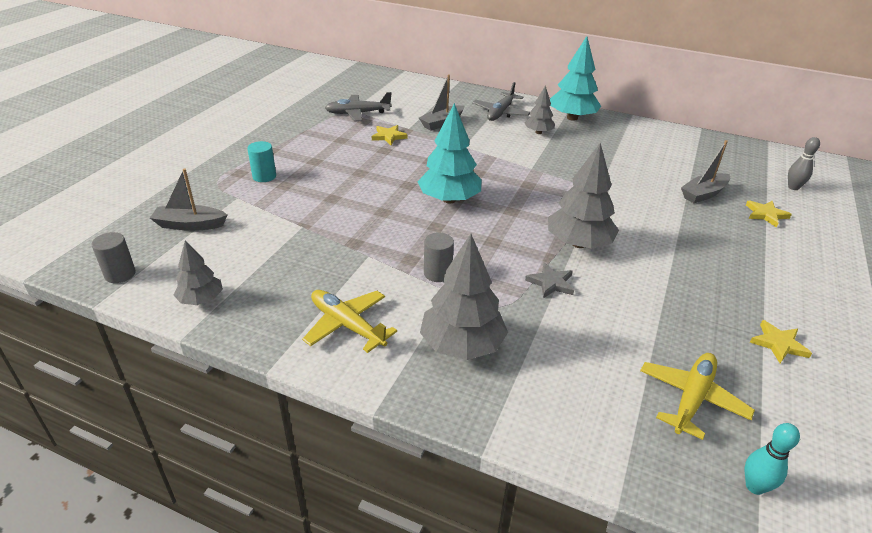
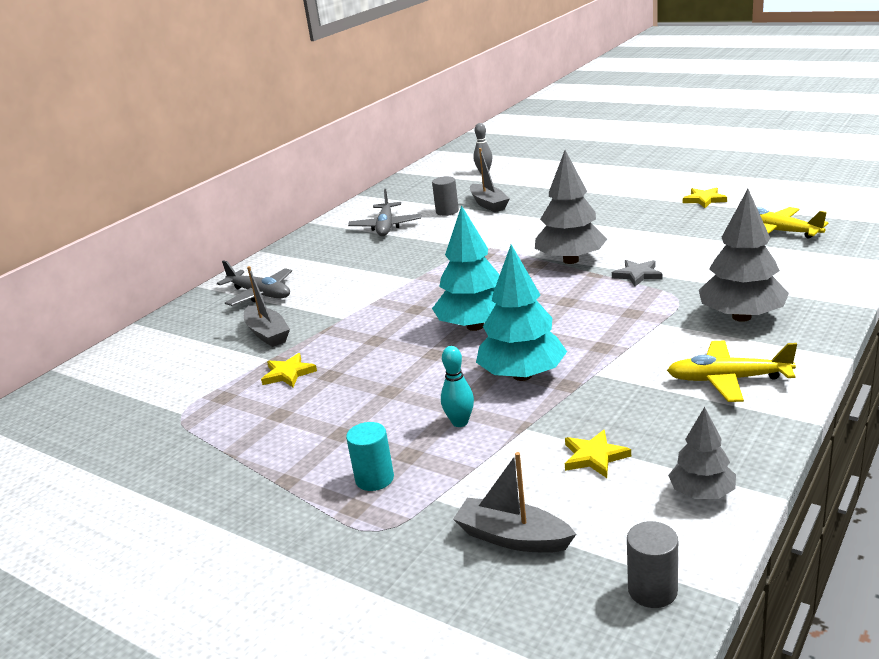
camera: 75 degrees left, 10 degrees down
(190, 225) = (513, 537): grey boat -> grey boat turned 105 degrees clockwise
(347, 325) = (728, 380): yellow plane -> yellow plane turned 45 degrees clockwise
(358, 113) = (192, 405): grey plane -> grey plane (386, 226)
(437, 273) = (627, 331): grey cylinder -> grey cylinder (447, 211)
(538, 132) = (327, 272): grey tree -> none
(572, 118) = (299, 252): turquoise tree -> turquoise tree (522, 375)
(755, 486) = (853, 221): turquoise bowling pin -> turquoise bowling pin (460, 422)
(766, 214) = (527, 186): yellow star -> yellow star (594, 456)

